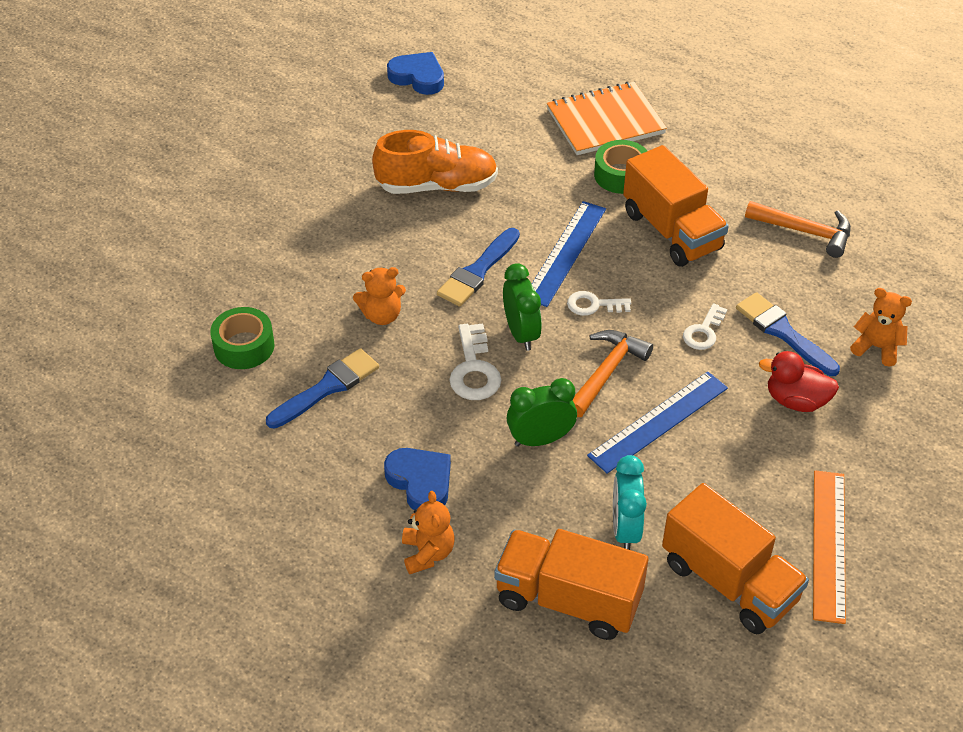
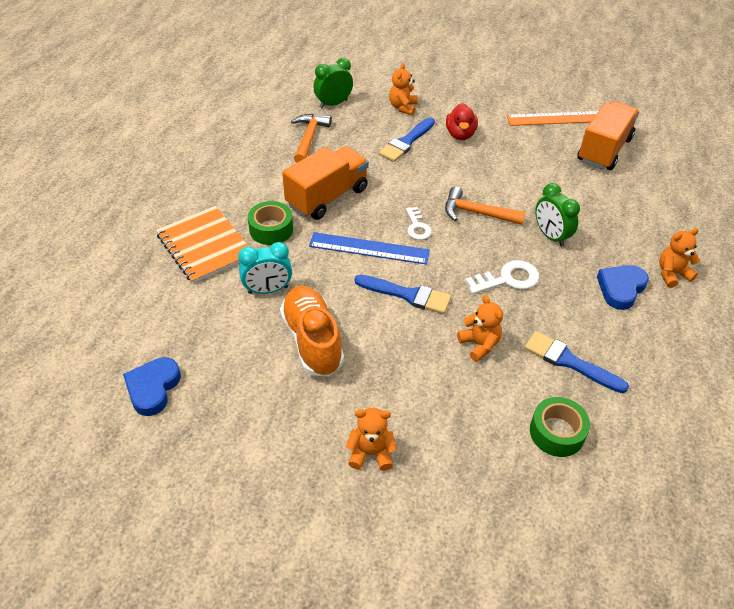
camera: 105 degrees left, 0 degrees up
(284, 205) = (371, 453): none -> orange teddy bear
(521, 333) = (461, 260): green clock -> green clock (333, 104)
(568, 600) = (659, 208): orange truck -> none
(625, 529) = (595, 191): turquoise clock -> turquoise clock (268, 290)
(659, 421) = (506, 186): blue ruler -> none
(703, 332) = (420, 174): white key -> none

